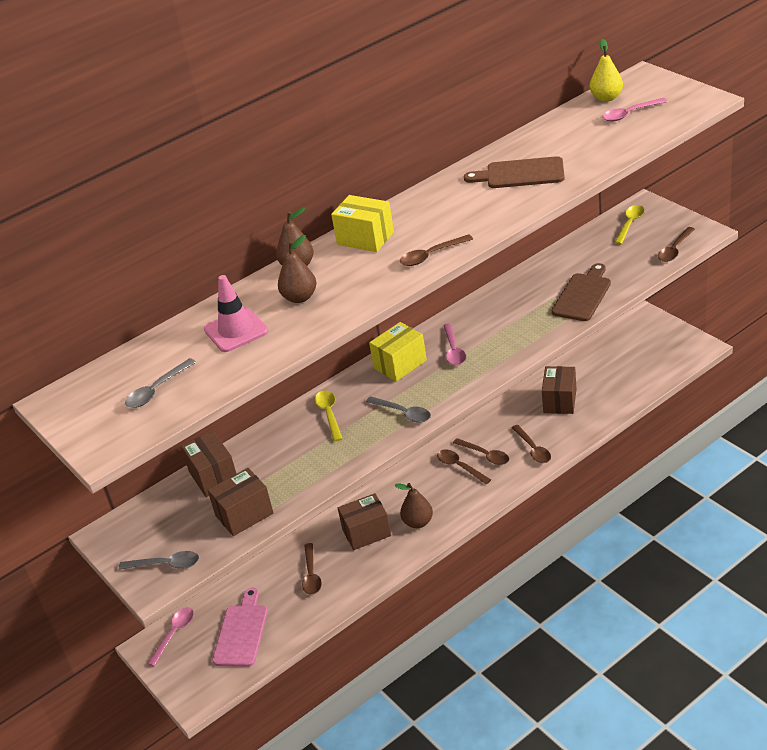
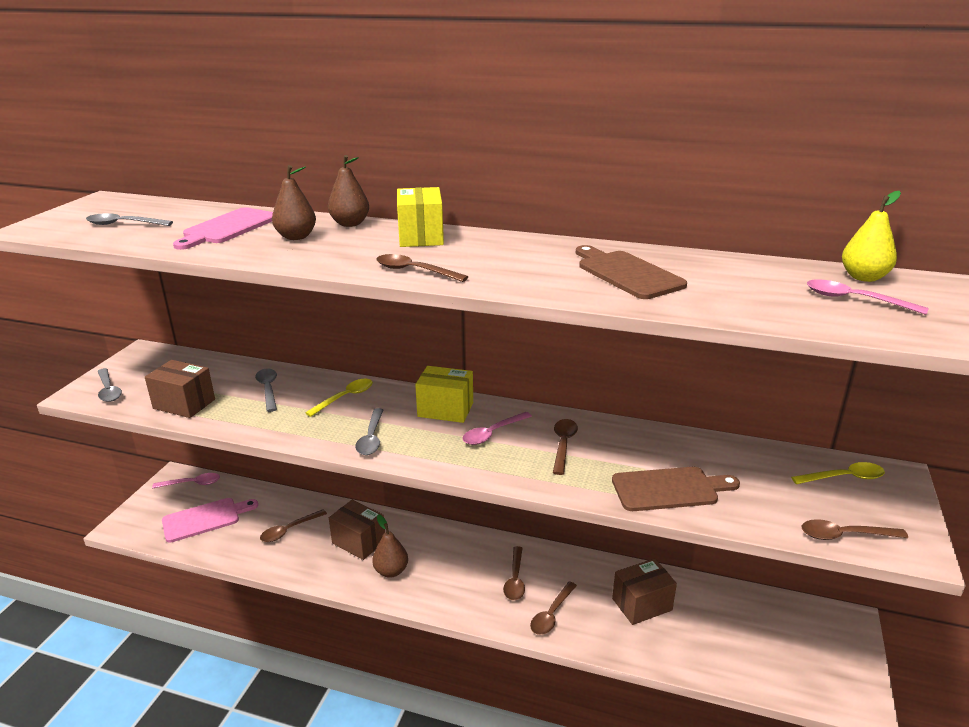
camera: 50 degrees right, 10 degrees down
(213, 477) = (231, 372): brown box -> none
(236, 330) = (228, 228): pink traffic cone -> pink cutting board
(270, 457) = (268, 389): none -> grey spoon
(460, 467) = (485, 568): brown spoon -> brown spoon (563, 445)

